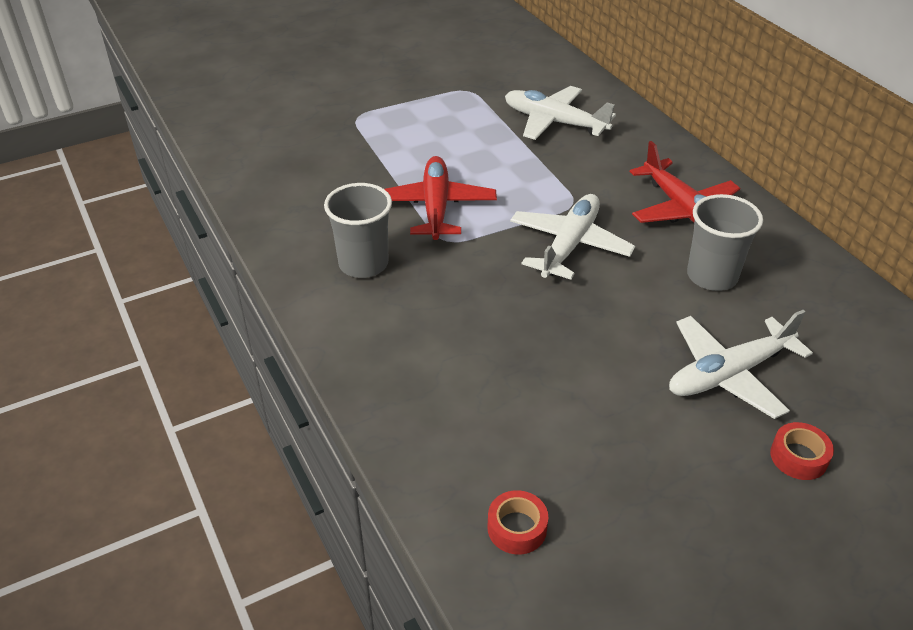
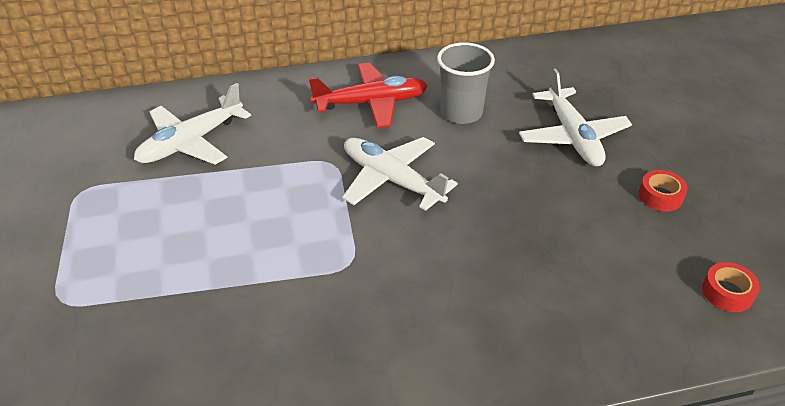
camera: 75 degrees left, 0 degrees up
(363, 264) = (362, 341): grey cup -> none
(436, 207) = (288, 261): red plane -> none
(798, 457) = (656, 130): red tape -> red tape (660, 196)

